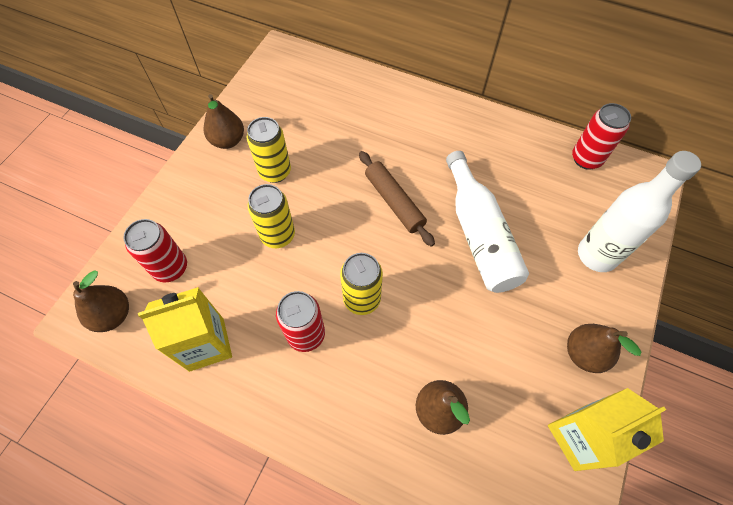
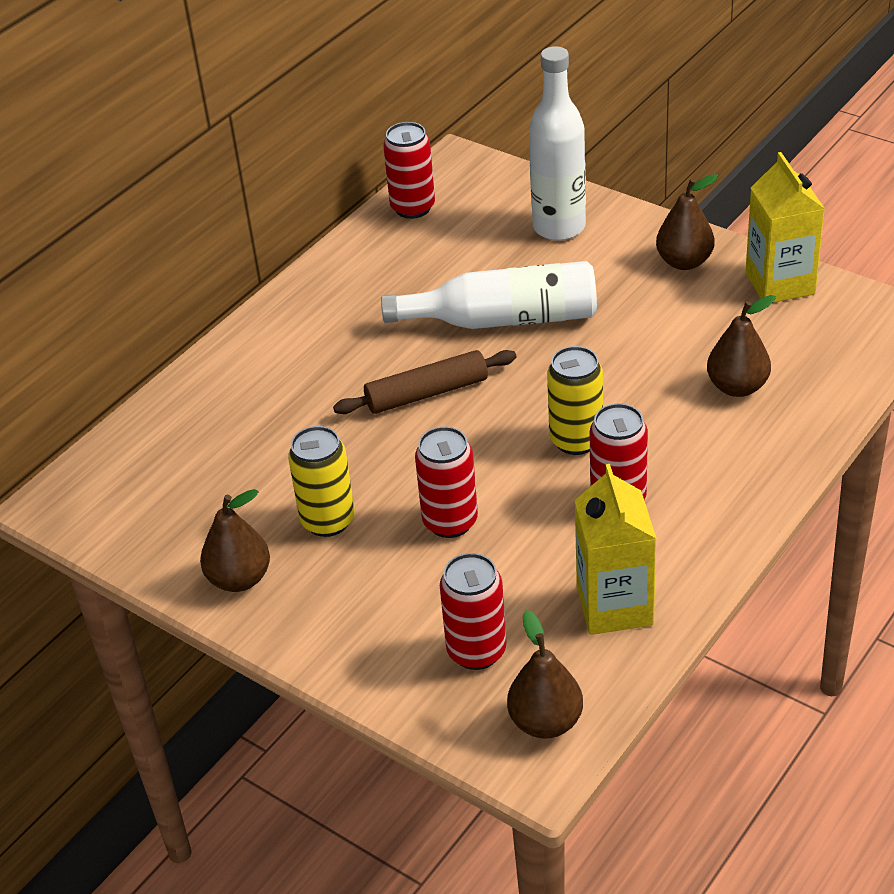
camera: 75 degrees left, 20 degrees down
(278, 235) = (450, 522): yellow can -> red can

